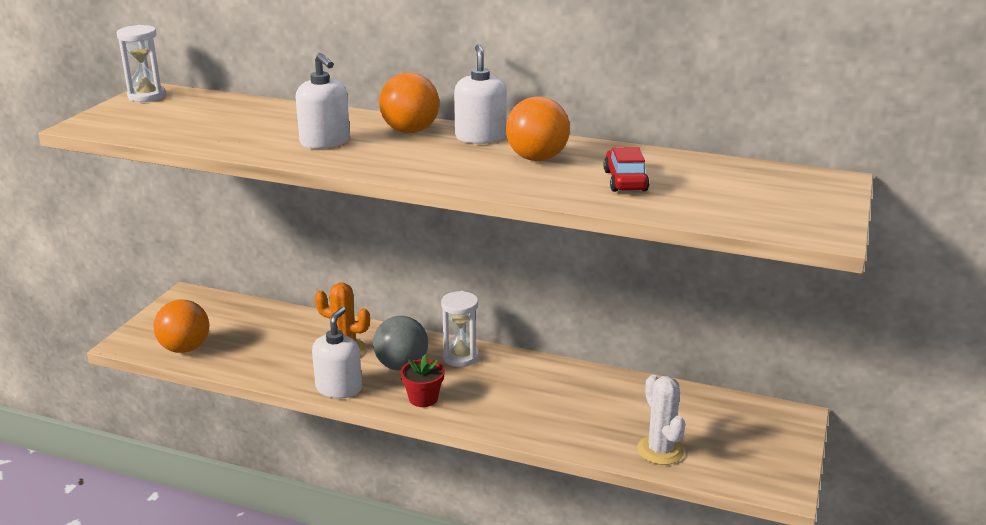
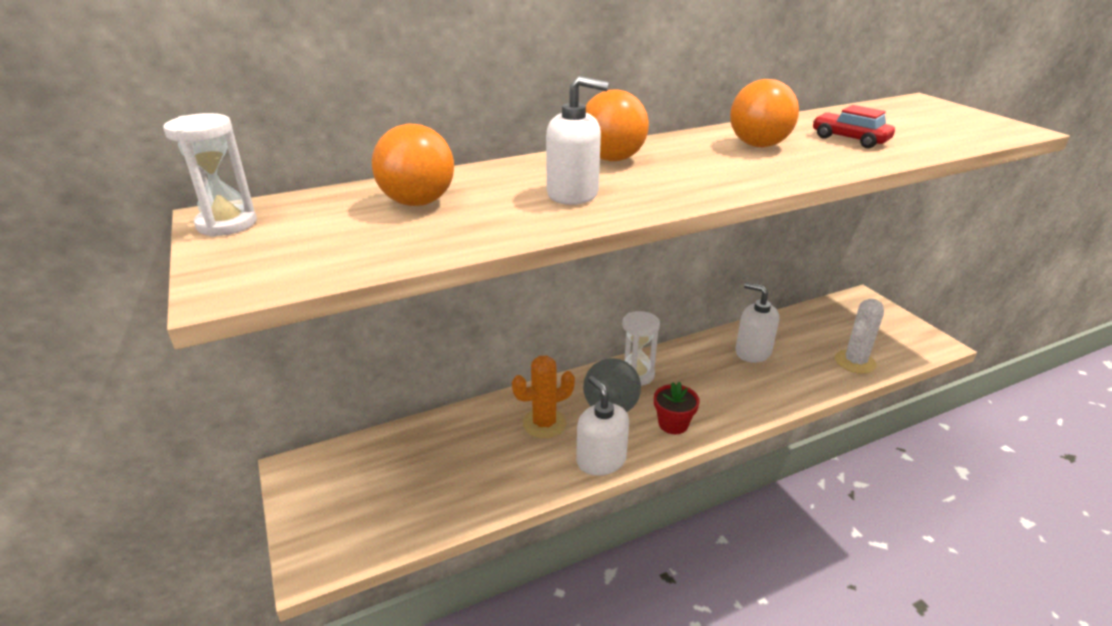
camera: 45 degrees left, 5 degrees up
(185, 348) = (393, 523): orange ball -> orange ball (418, 202)
(480, 137) = (675, 145): white soap dispenser -> white soap dispenser (752, 352)
(660, 450) = (855, 362): white cactus -> white cactus turned 75 degrees counterclockwise

